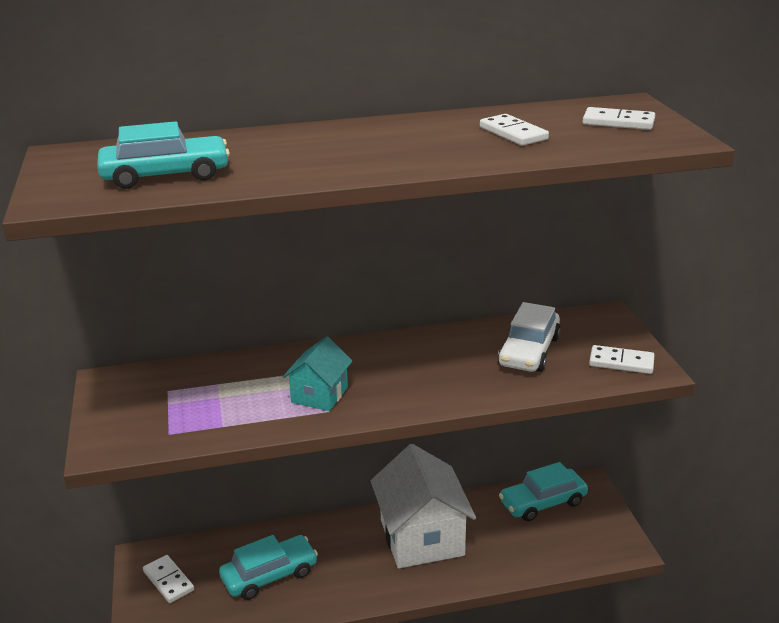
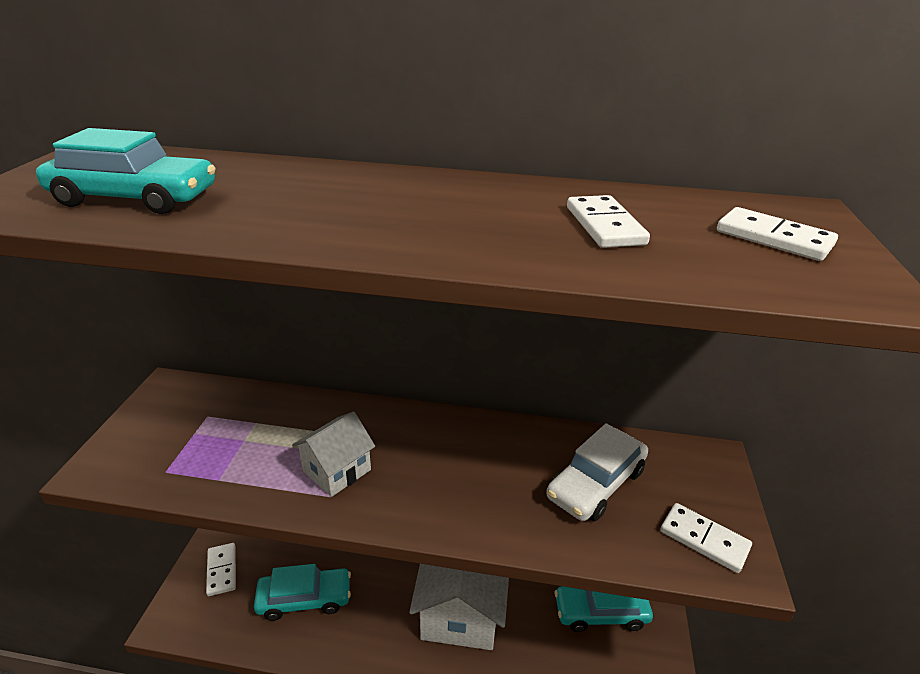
camera: 20 degrees right, 5 degrees up
(319, 395) = (337, 470): turquoise house -> white house

